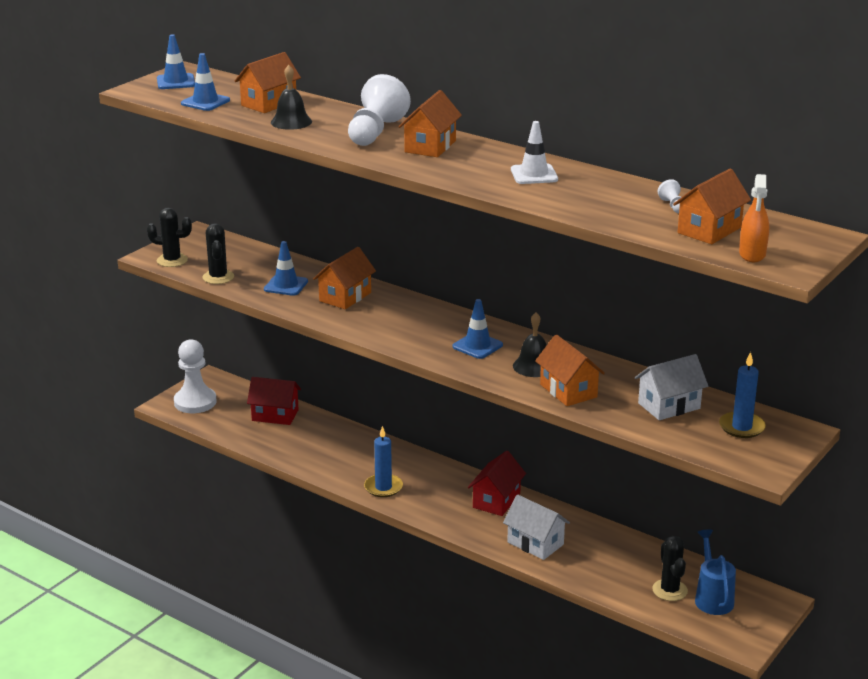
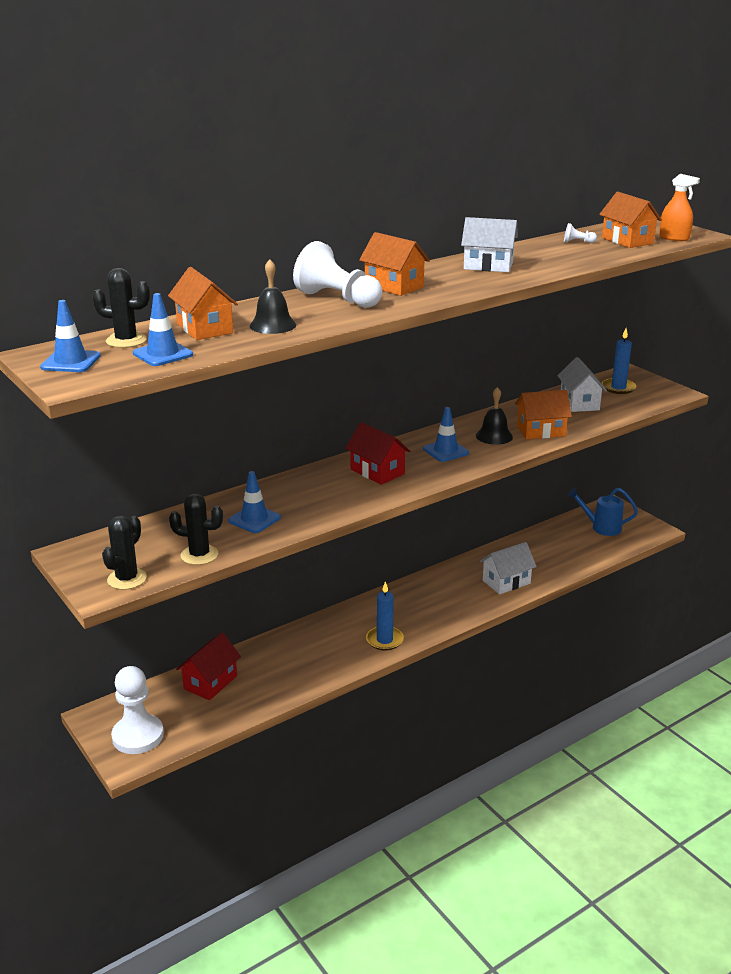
camera: 70 degrees left, 0 degrees up
(345, 297) = (306, 493): orange house -> none
(496, 500) = (437, 586): red house -> red house (377, 472)
(534, 174) = (488, 266): white traffic cone -> white house
(669, 590) = (587, 541): black cactus -> black cactus (126, 341)

